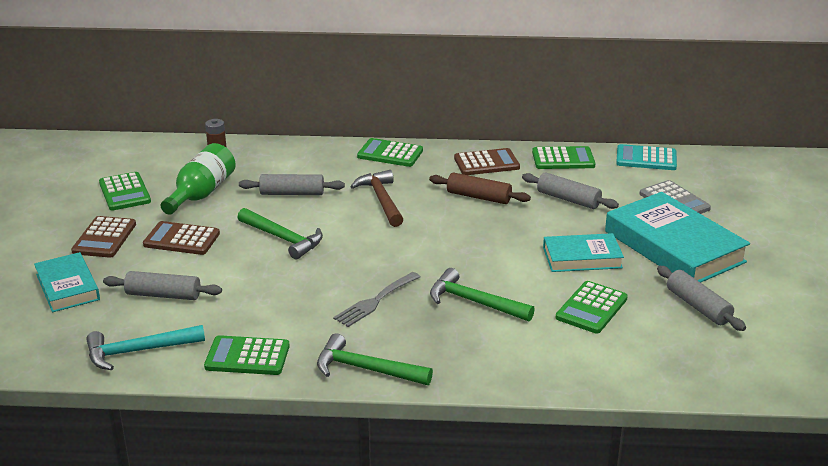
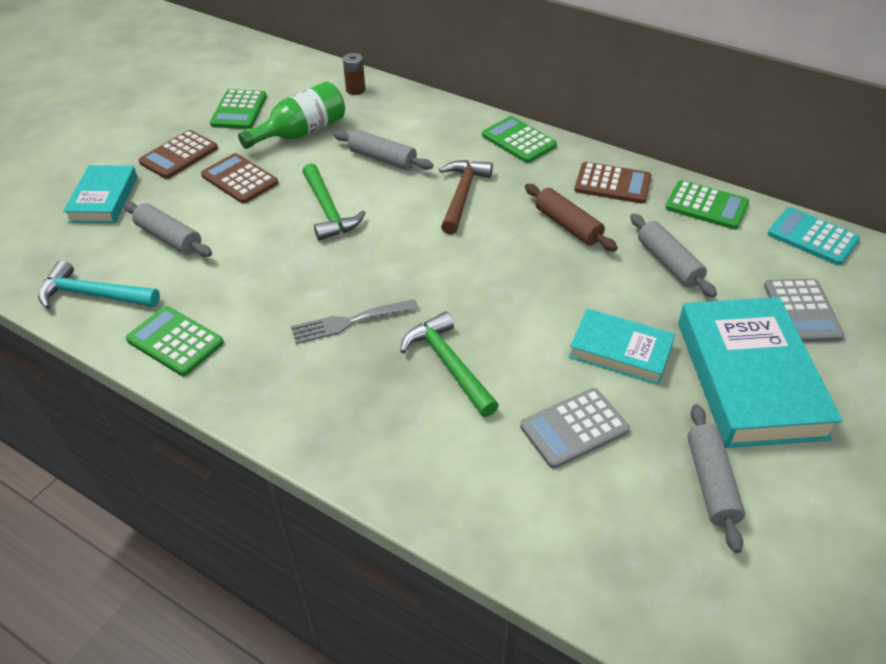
camera: 30 degrees right, 15 degrees up
(366, 369) = (267, 407): green hammer -> none
(591, 308) = (574, 428): green calculator -> grey calculator

